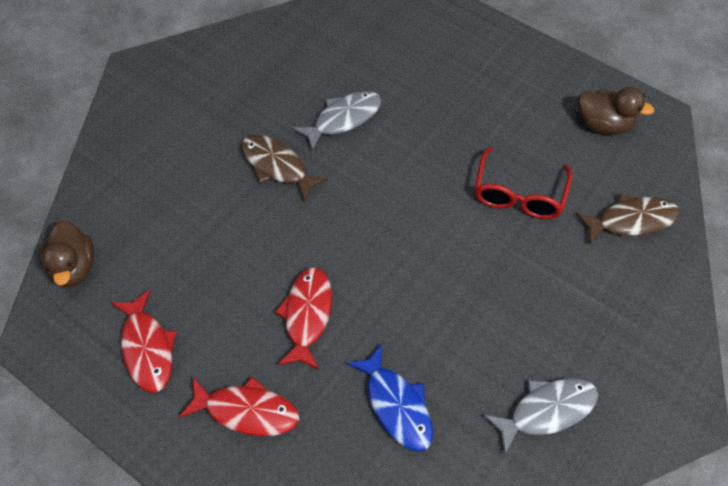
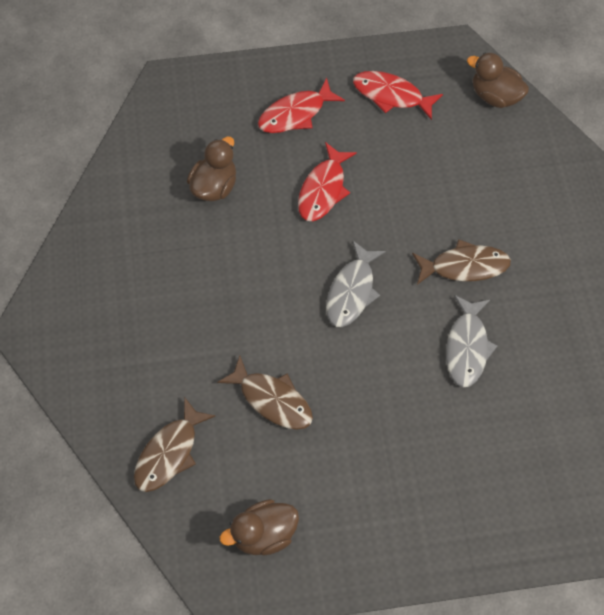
camera: 135 degrees right, 5 degrees up
(307, 315) = (323, 189): red fish -> red fish turned 60 degrees clockwise
(396, 405) = (214, 186): blue fish -> brown duck
(519, 195) = (272, 399): red glasses -> brown fish
(547, 411) = (120, 258): grey fish -> grey fish (352, 291)

